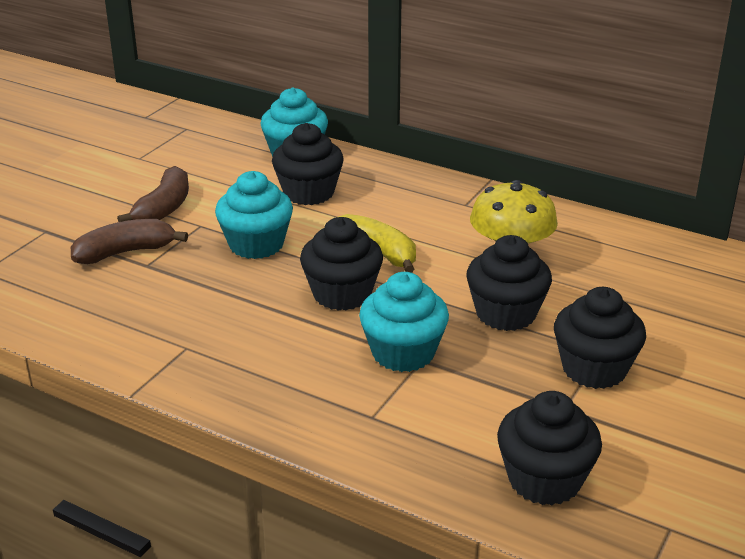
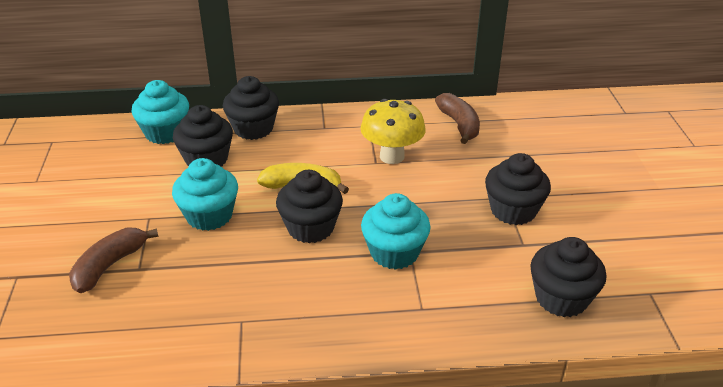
camera: 35 degrees left, 5 degrees up
(164, 208) = (104, 216): brown banana -> brown banana (459, 125)
(506, 313) = (427, 196): black cupcake -> black cupcake (253, 129)

